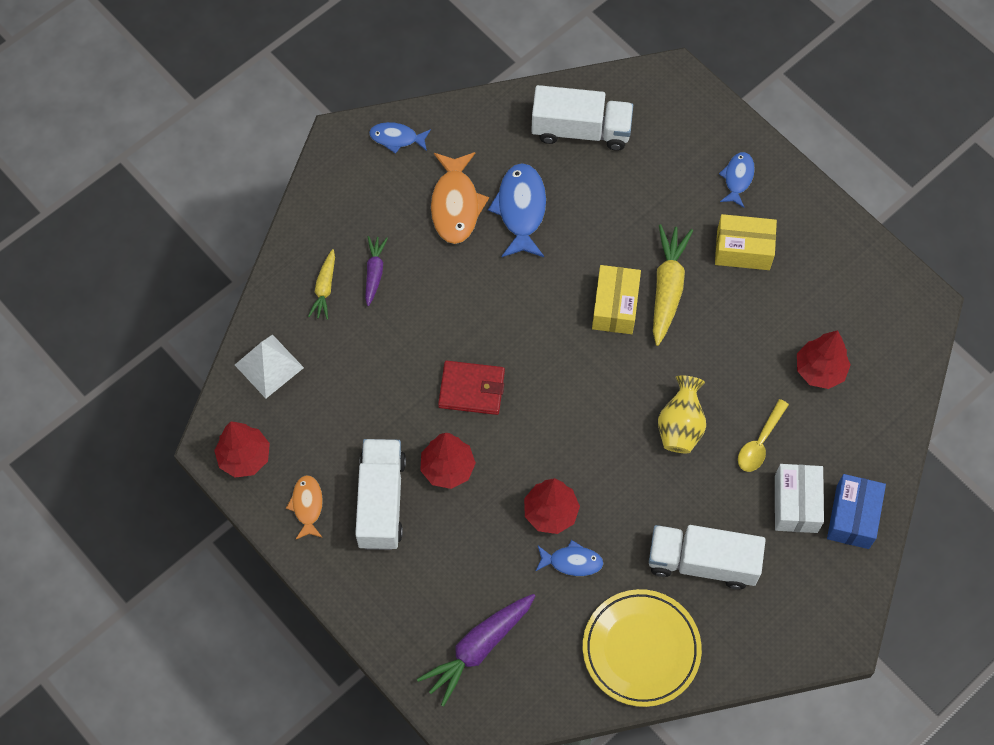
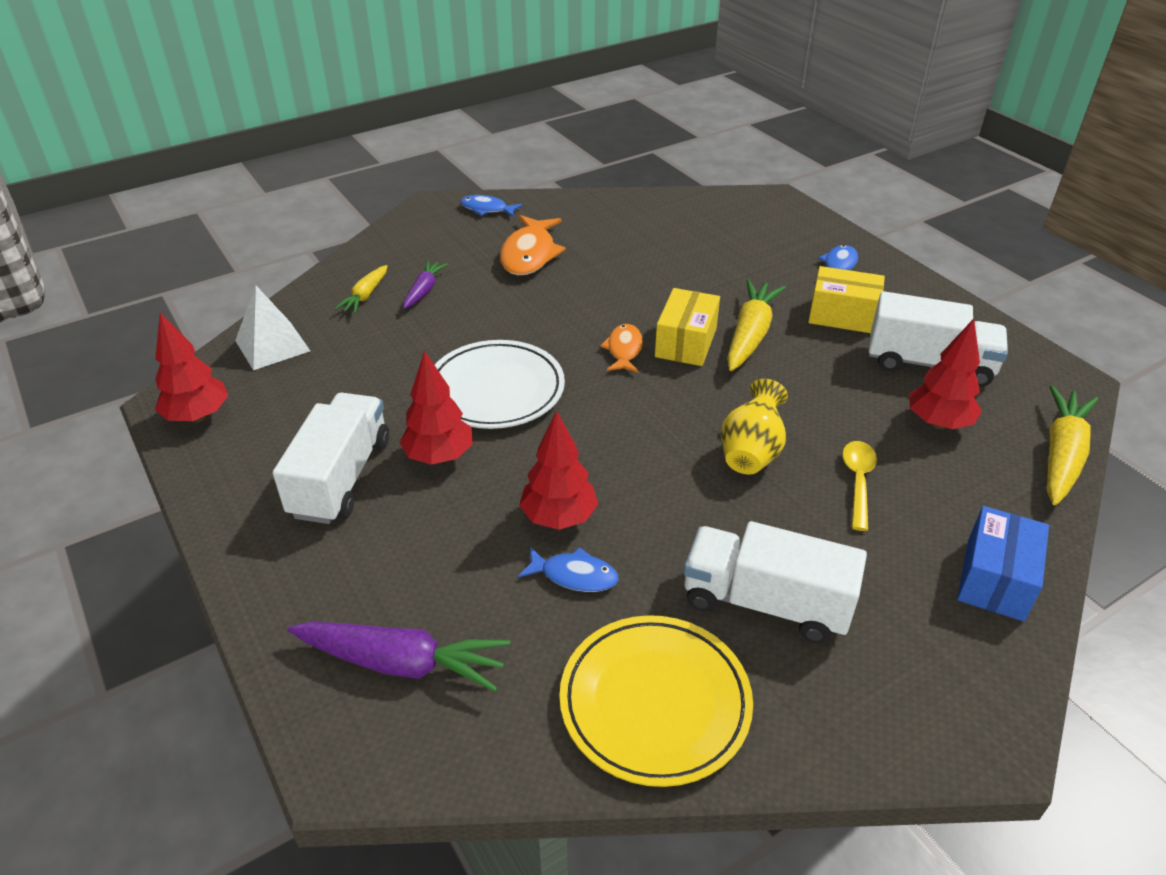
camera: 10 degrees right, 25 degrees down
(307, 506) = (246, 469): orange fish -> orange fish (624, 350)
(471, 389) = (496, 390): red wallet -> white plate
(478, 649) = (403, 663): purple carrot -> purple carrot turned 135 degrees counterclockwise
(521, 210) = (598, 264): blue fish -> none
(581, 130) = (674, 221): white truck -> white truck (929, 364)
(760, 442) = (857, 482): yellow spoon -> yellow spoon turned 150 degrees clockwise
(796, 504) = (908, 553): white box -> none
(908, 390) = (1061, 455): none -> yellow carrot

